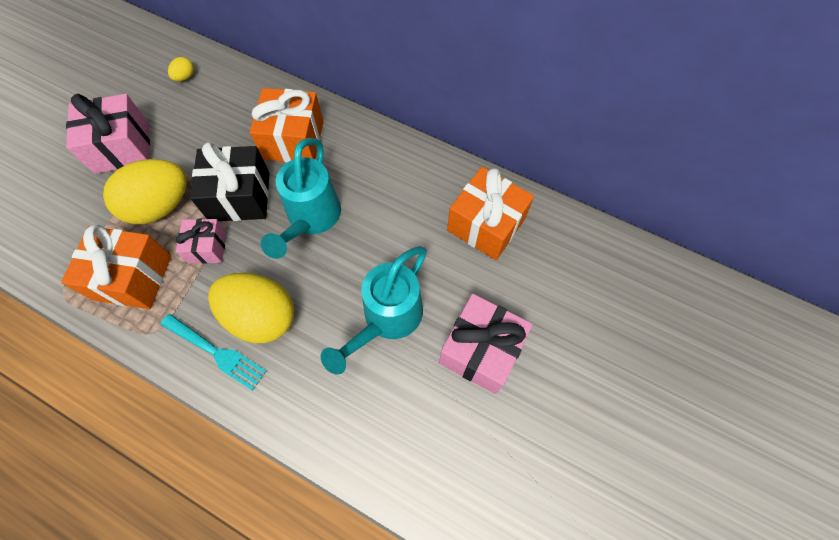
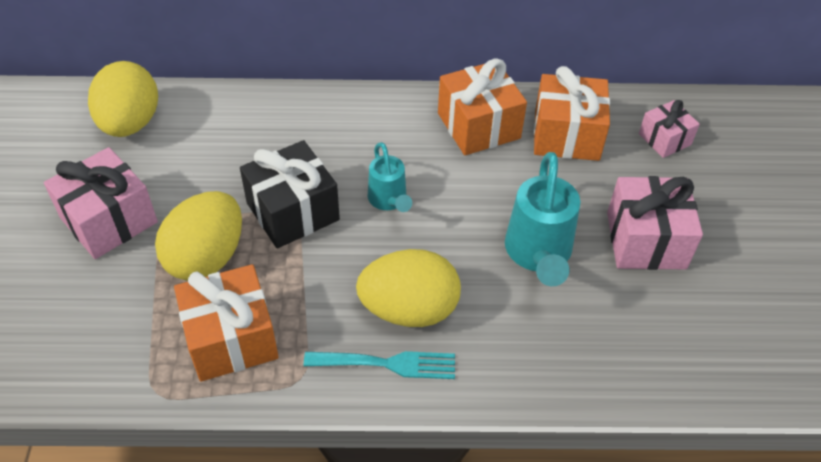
camera: 30 degrees left, 15 degrees down
(185, 77) = (130, 123): yellow egg -> yellow egg, size x2.45
(207, 247) = (295, 273): pink gift -> pink gift (664, 139)
(293, 140) = (310, 137): orange gift -> orange gift (478, 126)
(311, 219) = (389, 201): turquoise watering can -> turquoise watering can, size x0.60

